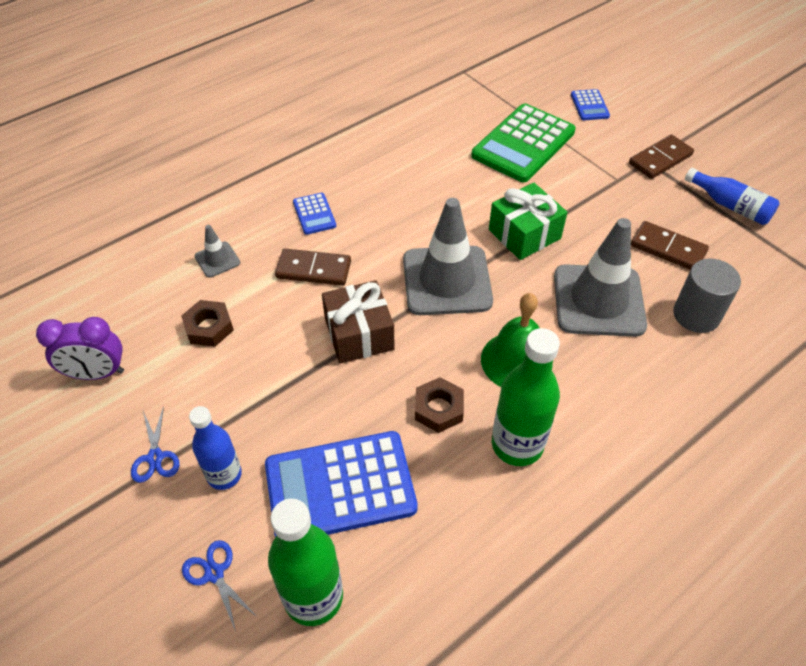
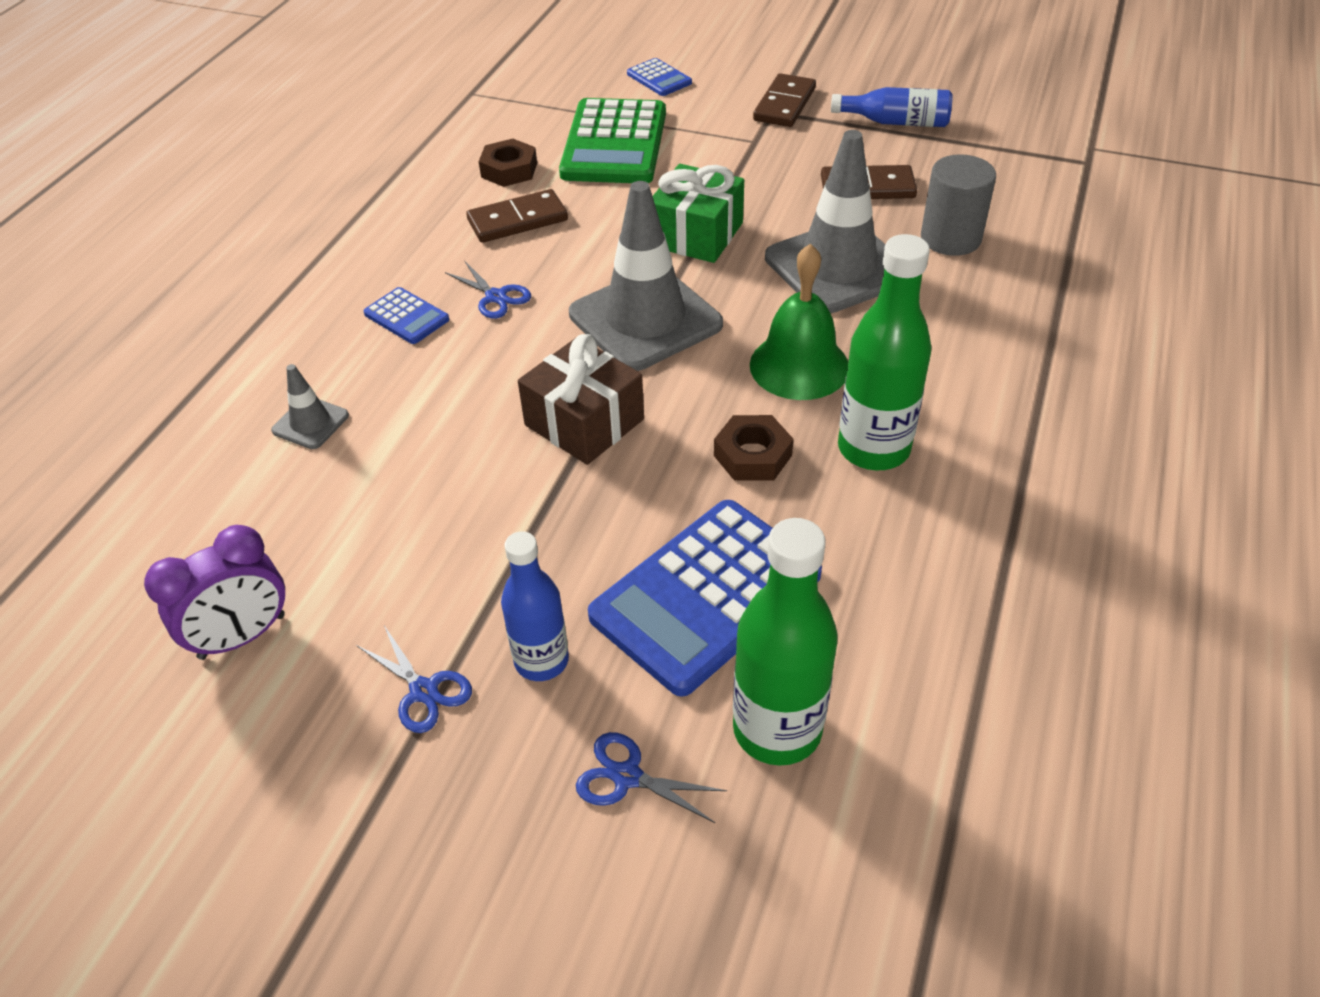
camera: 30 degrees left, 5 degrees down
(209, 327) = (368, 505): brown nut -> brown nut (509, 170)
(313, 270) = (461, 378): brown domino -> brown domino (517, 220)
(372, 224) = (496, 297): none -> blue scissors

